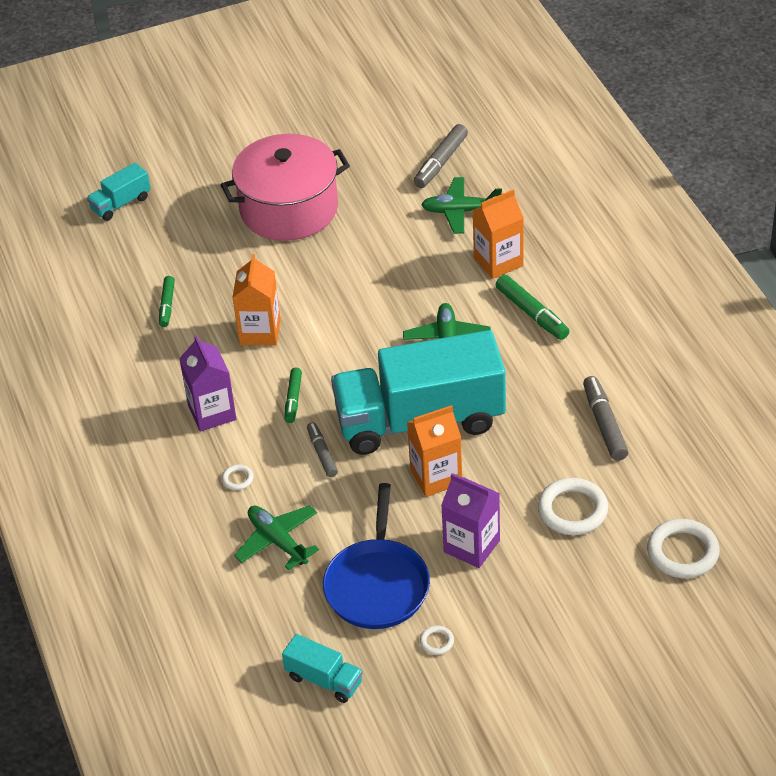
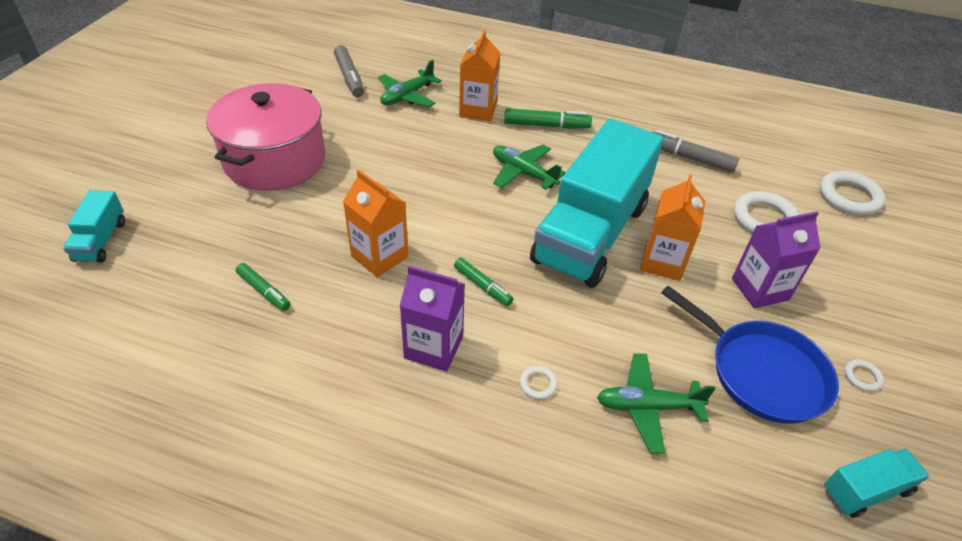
camera: 55 degrees left, 0 degrees up
(322, 454) = (567, 309): grey marker -> none

